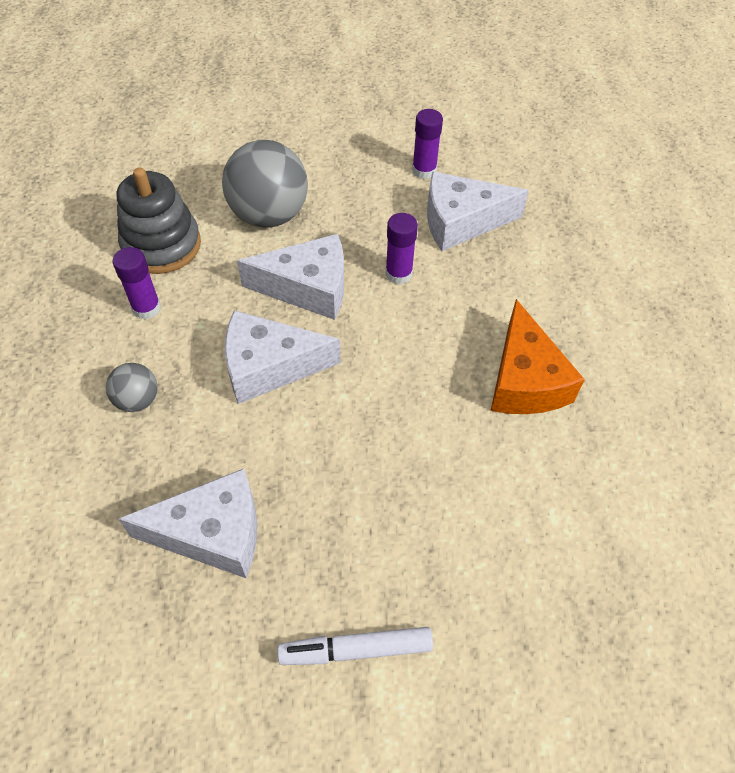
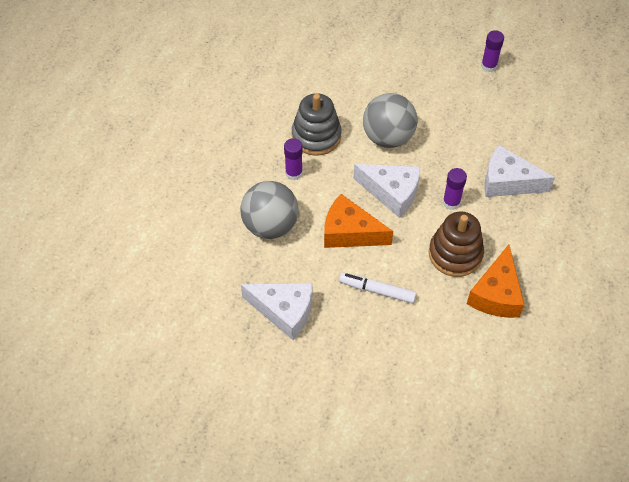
camera: 25 degrees right, 0 degrees up
(138, 400) = (270, 226): grey ball -> grey ball, size x2.00
(269, 366) = (350, 232): white cheese -> orange cheese
(356, 650) = (334, 396): white marker -> white marker (377, 290)
(424, 170) = (501, 138): purple glue stick -> purple glue stick (488, 66)
(439, 343) = (455, 254): none -> brown stacking toy

